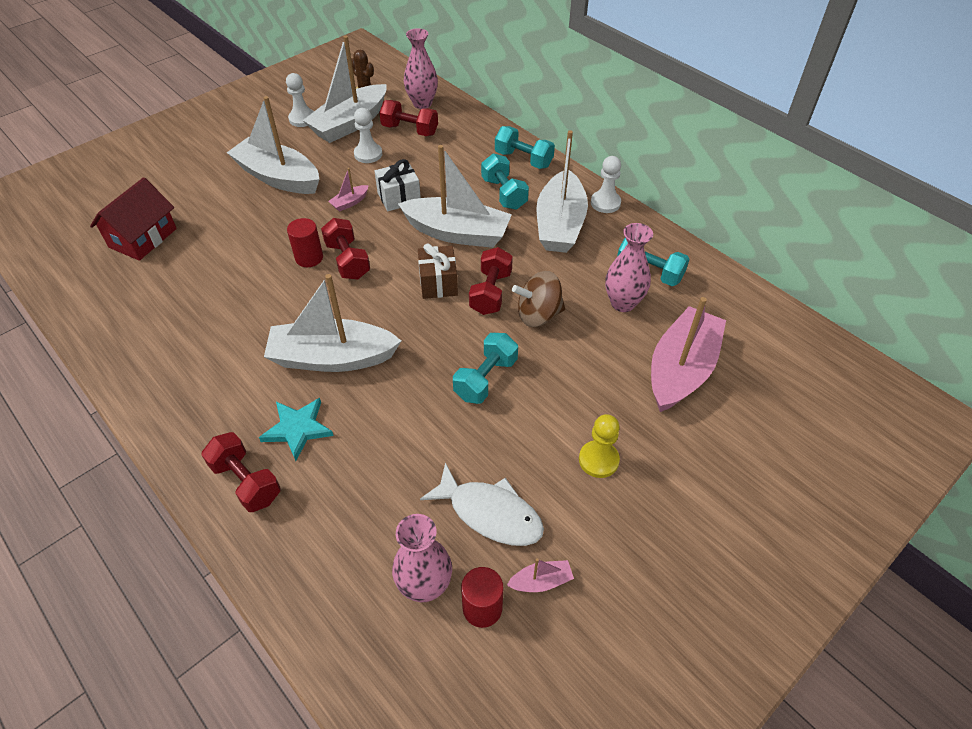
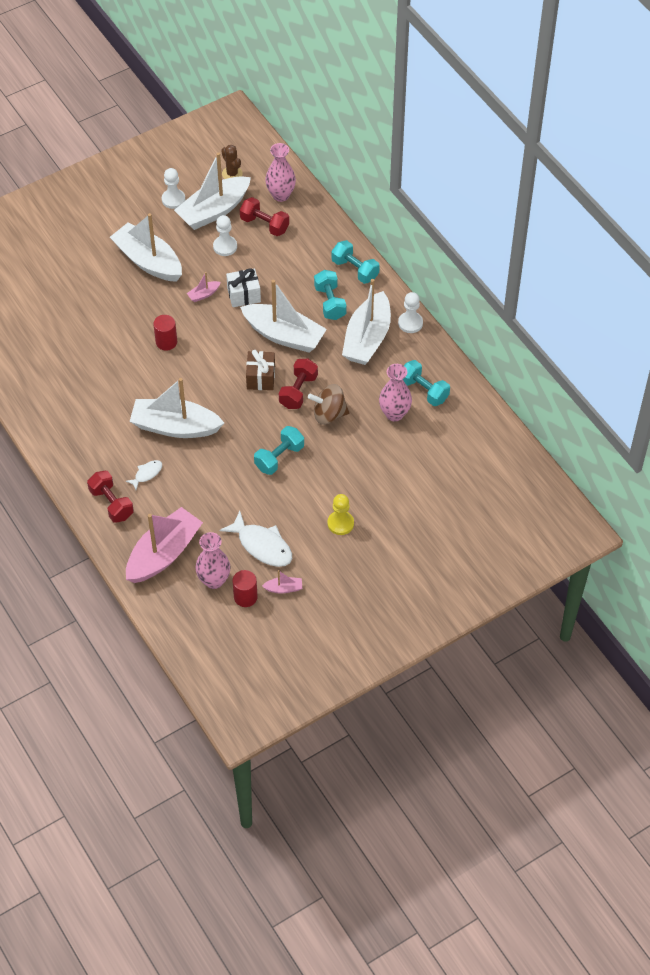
camera: 10 degrees right, 5 degrees up
(143, 238) = (40, 306): red house -> none
(297, 429) = (147, 474): turquoise star -> white fish
(348, 260) = (195, 348): red dumbbell -> none
(681, 369) = (418, 470): pink boat -> pink boat (164, 554)

